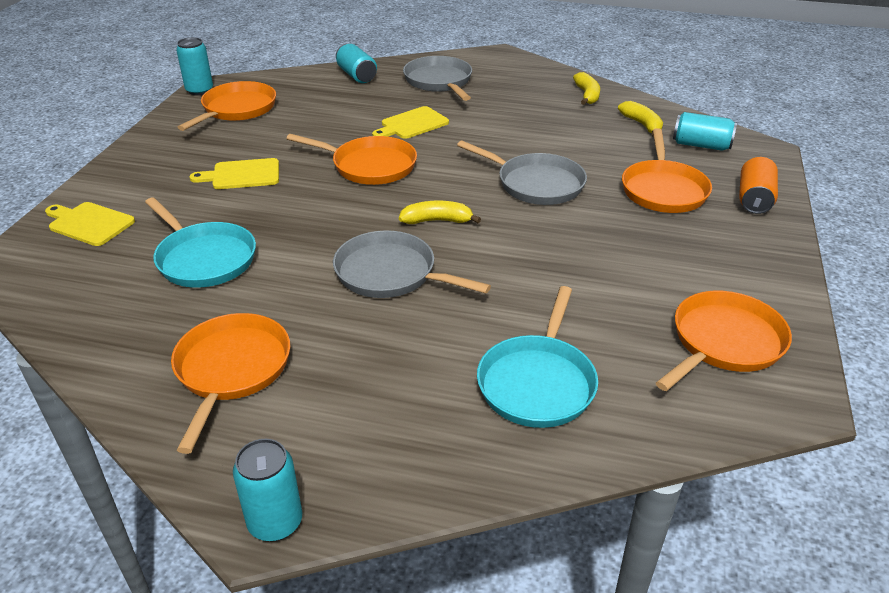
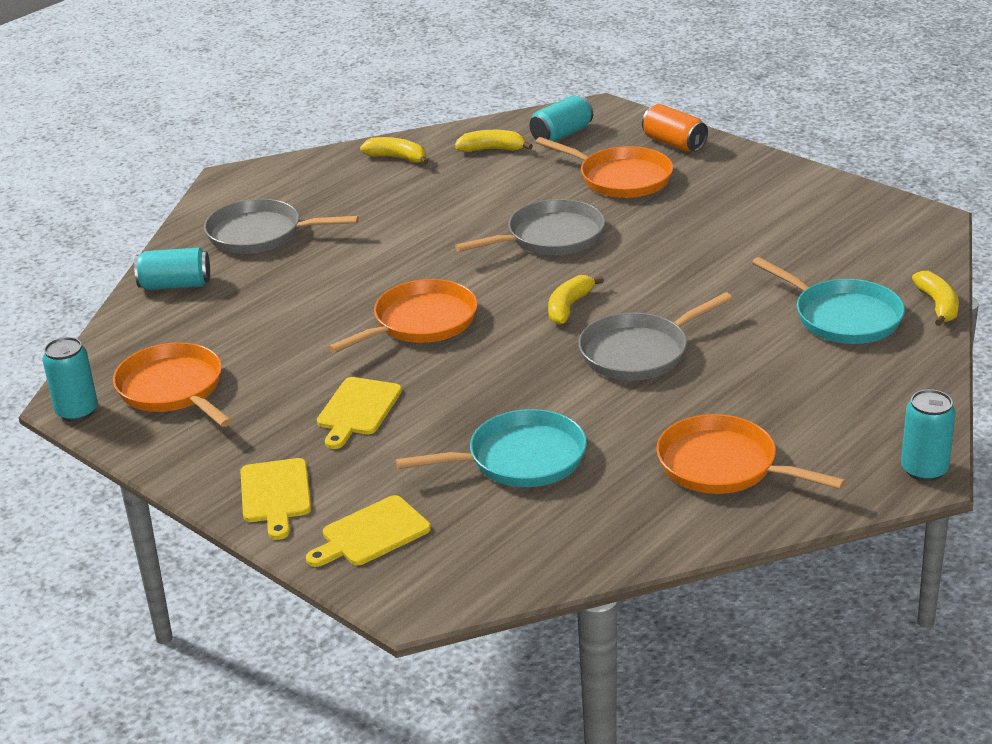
camera: 60 degrees left, 5 degrees down
(412, 124) = (350, 276): yellow cutting board -> yellow cutting board (275, 494)
(618, 452) = (938, 306): none -> yellow banana
(724, 342) = (850, 225): orange pan -> none

